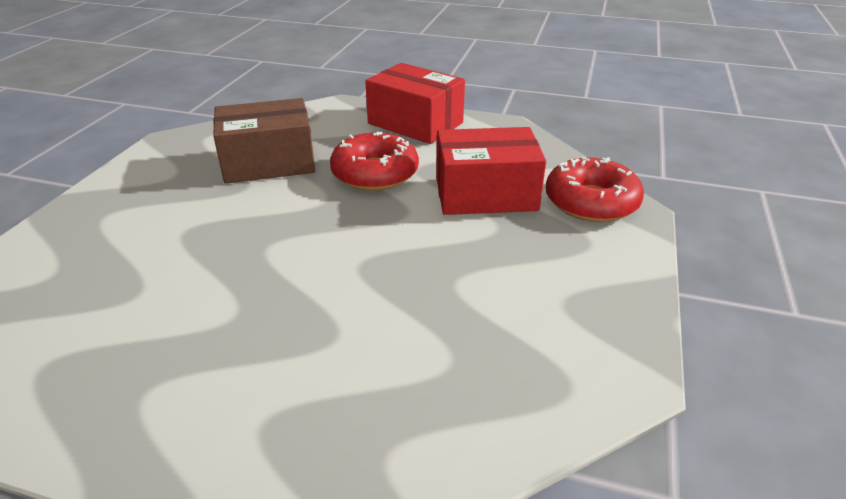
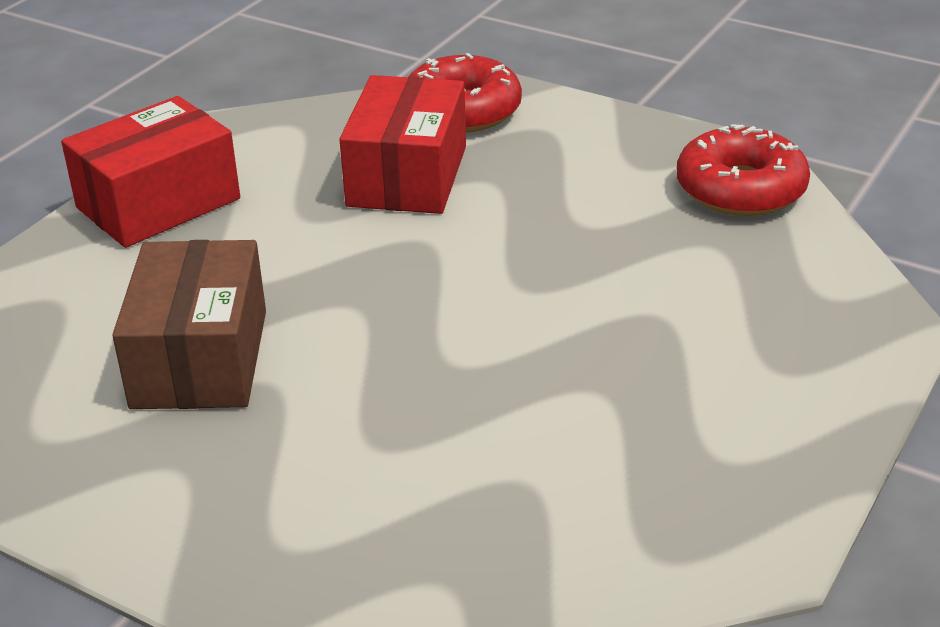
camera: 75 degrees left, 0 degrees up
(375, 173) = (301, 256): red donut -> red donut (740, 189)

